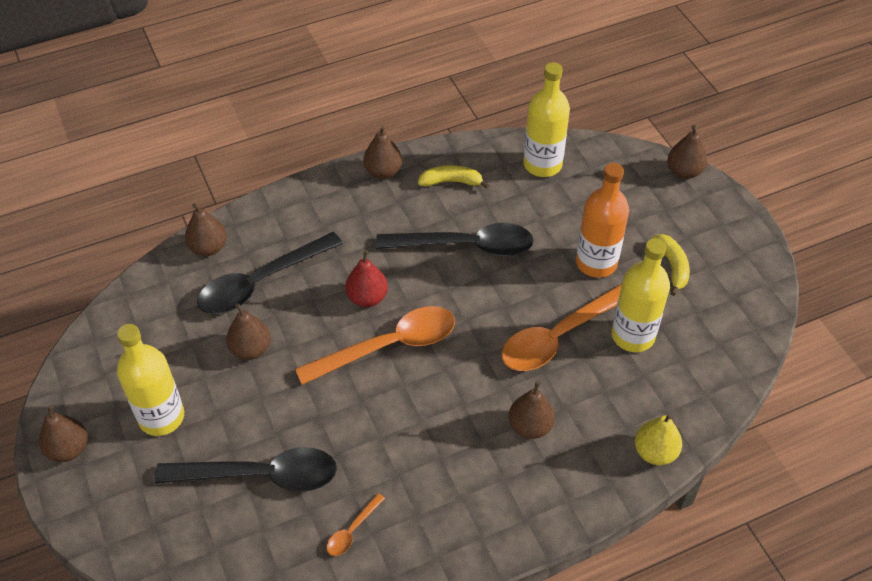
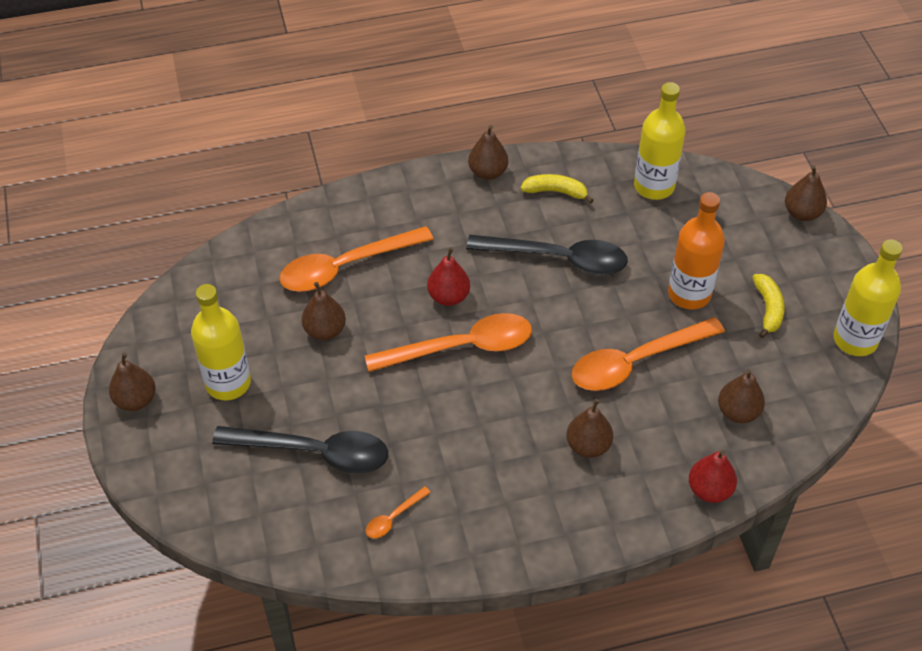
camera: 10 degrees right, 0 degrees up
(208, 247) = (299, 225): brown pear -> brown pear (738, 412)
(261, 282) = (346, 266): black spoon -> orange spoon
(633, 335) = (711, 372): yellow bottle -> yellow bottle (855, 340)
(655, 452) = (709, 490): yellow pear -> red pear

